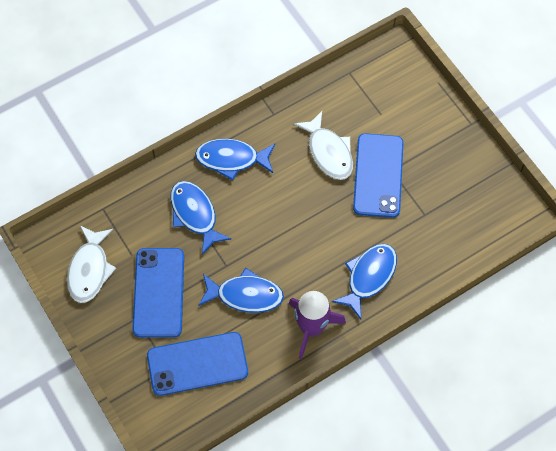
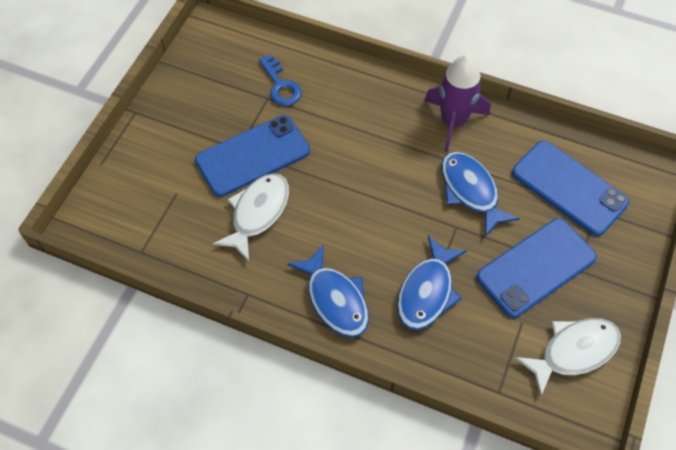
camera: 125 degrees left, 5 degrees down
(369, 277) = (367, 106): blue fish -> none
(430, 230) = (280, 85): none -> blue key

